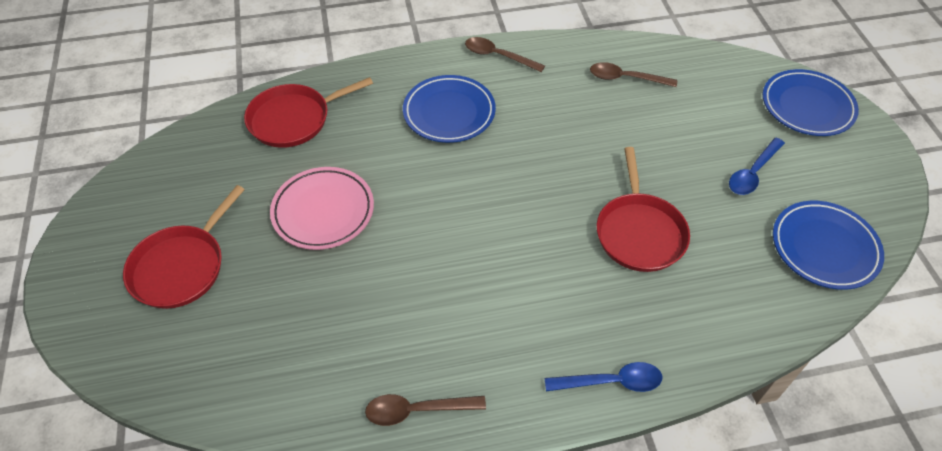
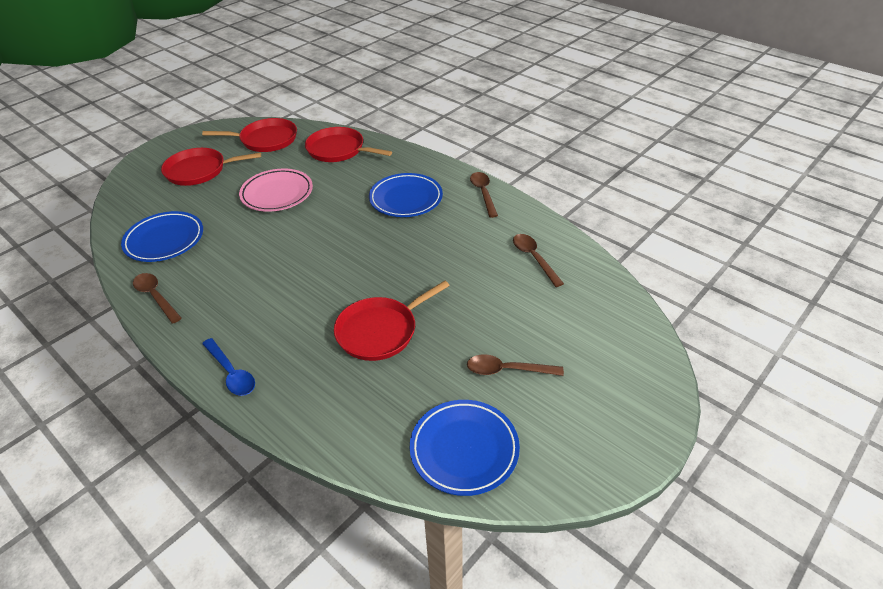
camera: 55 degrees right, 10 degrees down
(188, 172) = (265, 140): none -> red pan
(752, 173) = (507, 370): blue spoon -> brown spoon
(807, 107) = (630, 375): blue plate -> blue plate (164, 240)

